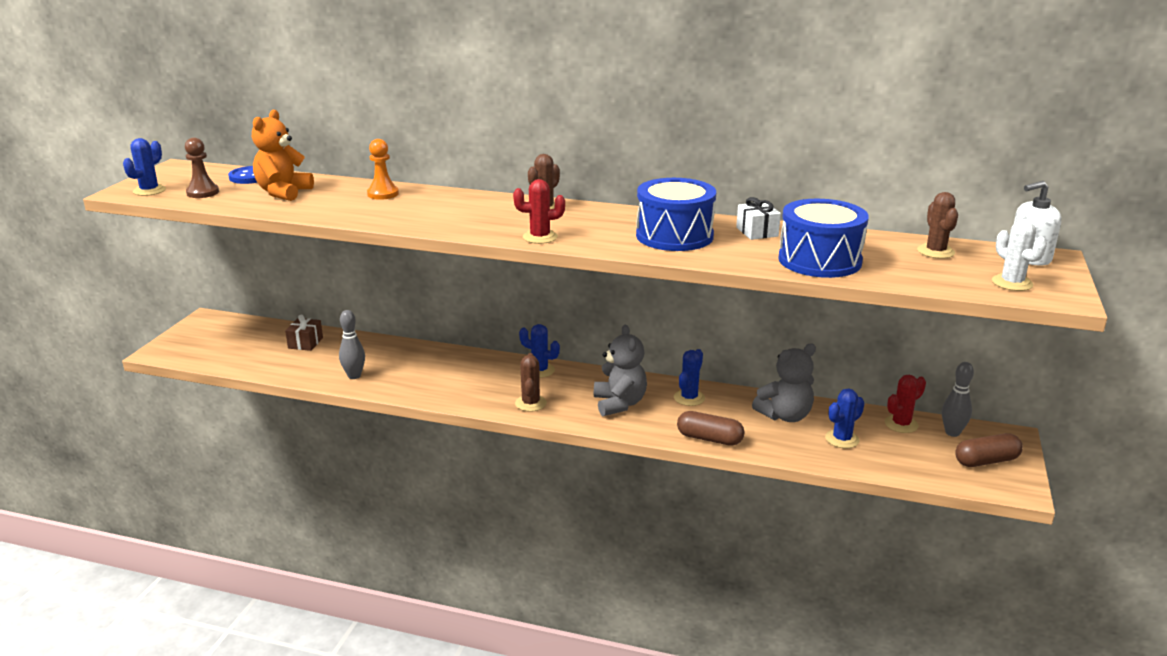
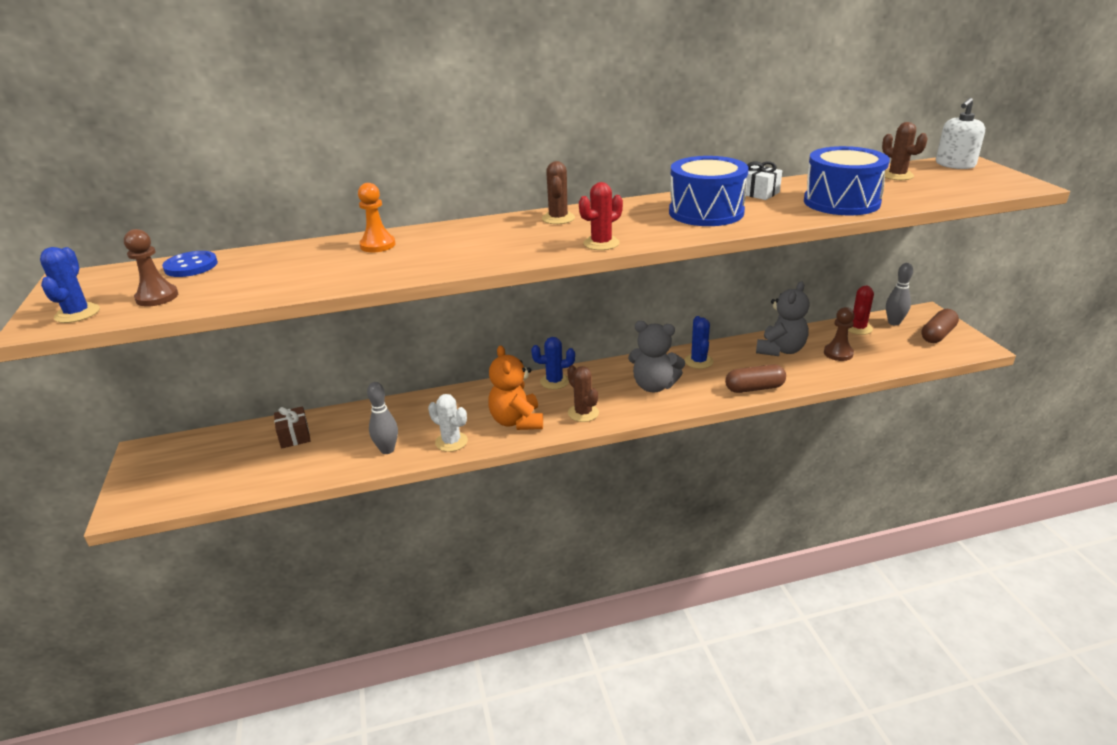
camera: 30 degrees left, 5 degrees up
(283, 192) = (261, 272): orange teddy bear -> orange teddy bear (517, 421)
(619, 404) = (654, 386): grey teddy bear -> grey teddy bear turned 150 degrees clockwise
(842, 439) = (838, 353): blue cactus -> brown pawn
(1012, 283) = (981, 184): white cactus -> white cactus (451, 442)

